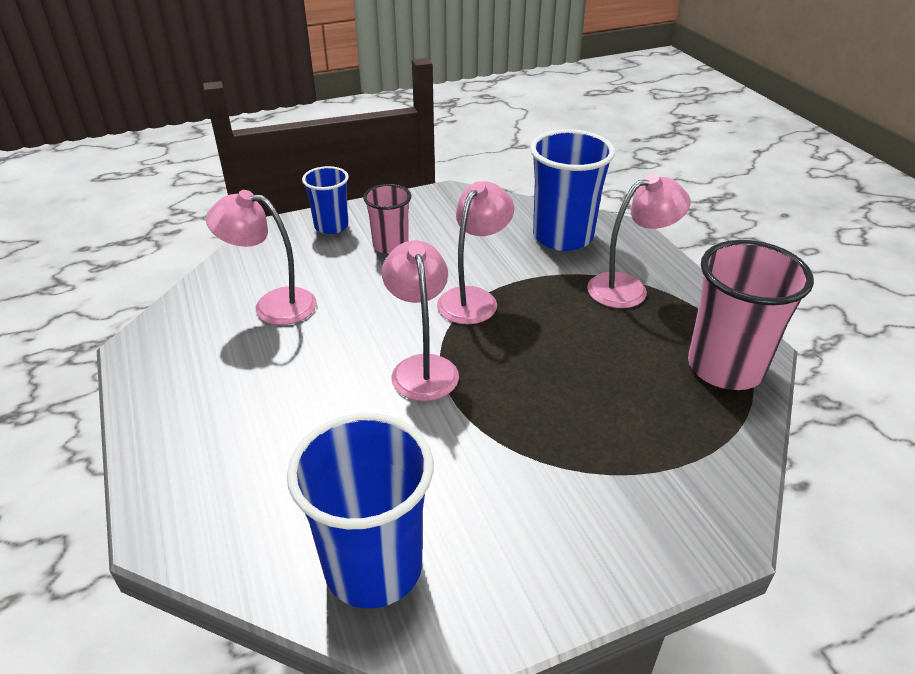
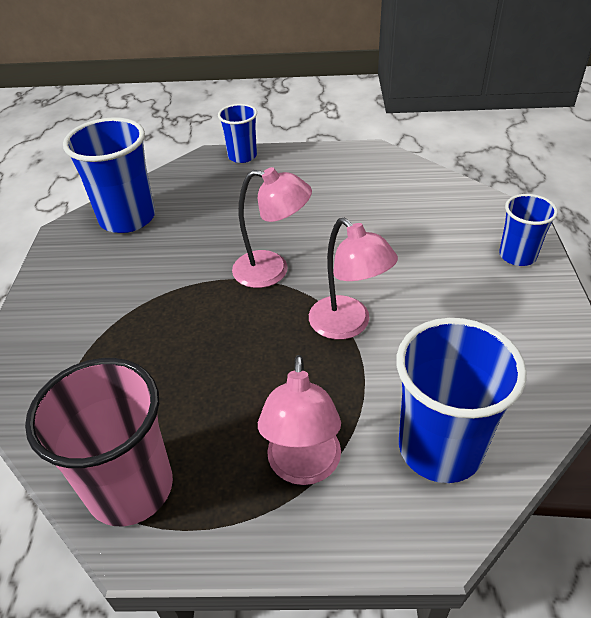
camera: 115 degrees right, 5 degrees up
(157, 486) = (242, 156): none -> blue cup
(273, 305) = (394, 208): pink lamp -> none
(390, 246) = (466, 289): pink cup -> none

